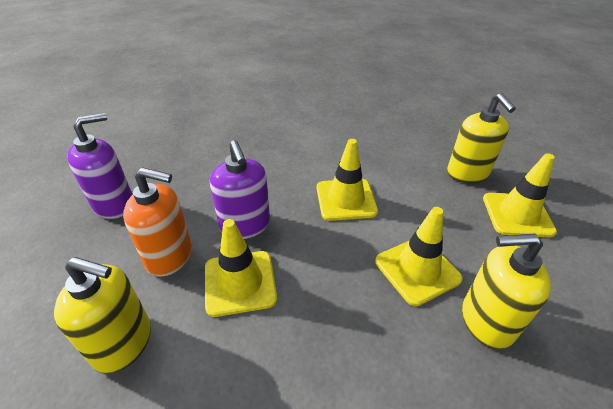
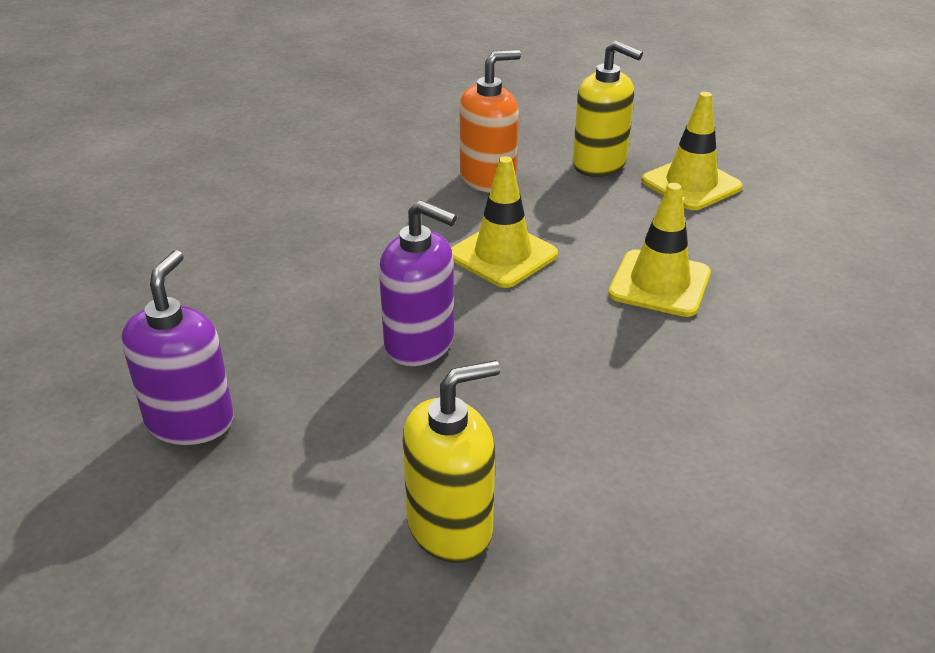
camera: 40 degrees left, 5 degrees down
(170, 256) = (372, 425): orange soap dispenser -> orange soap dispenser (488, 179)
(240, 282) = (498, 398): yellow traffic cone -> none
(486, 321) = (763, 292): yellow soap dispenser -> none

